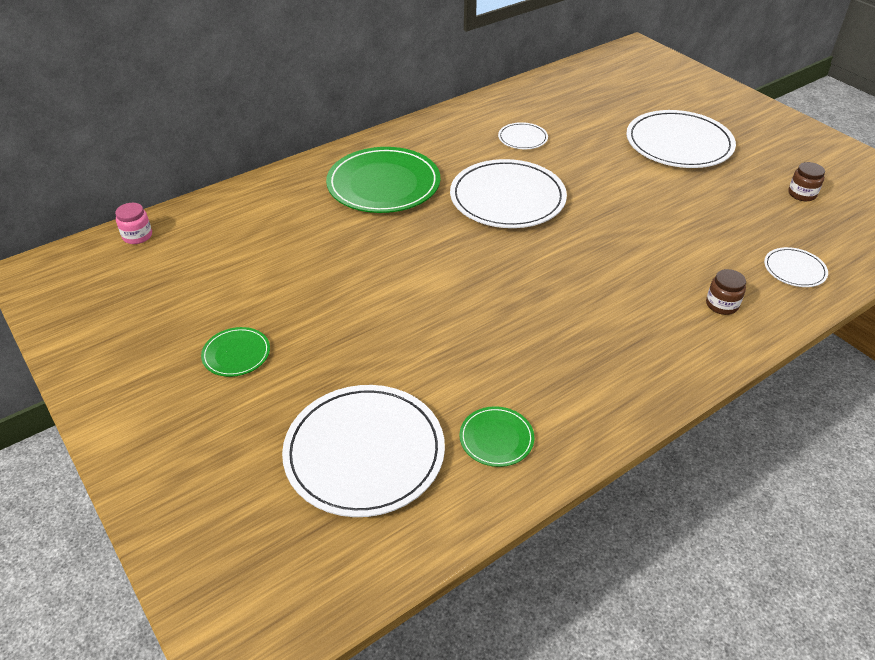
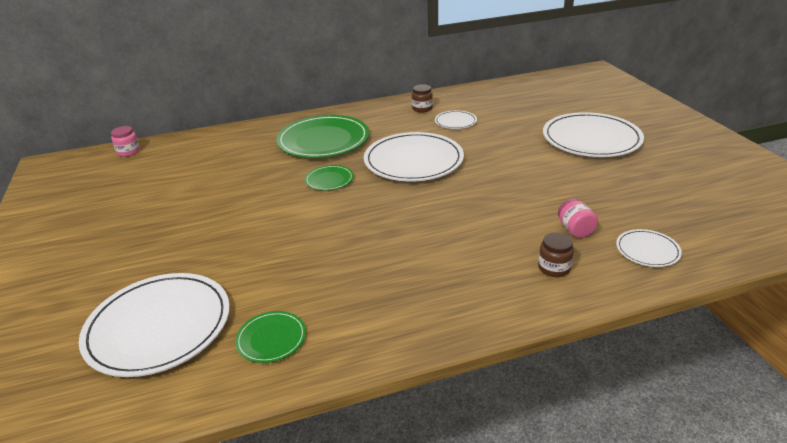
camera: 20 degrees right, 10 degrees down
(236, 354) = (127, 237): green plate -> green plate (329, 180)
(719, 258) = (575, 230): none -> pink jar
(802, 194) = (691, 190): brown jar -> brown jar (422, 108)

